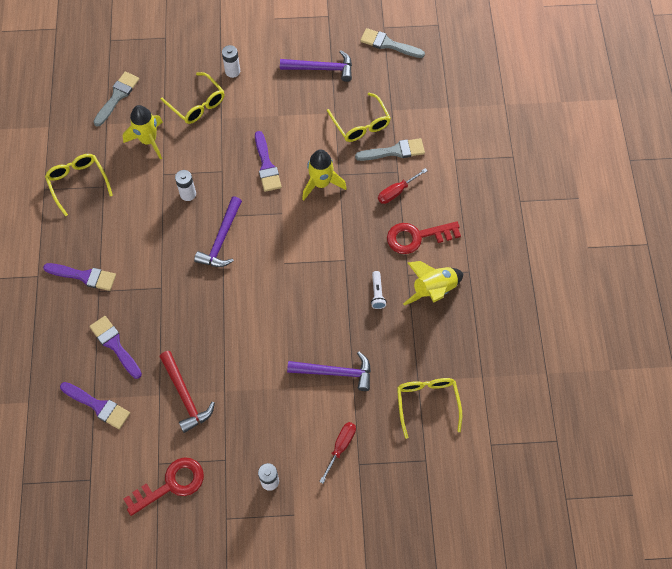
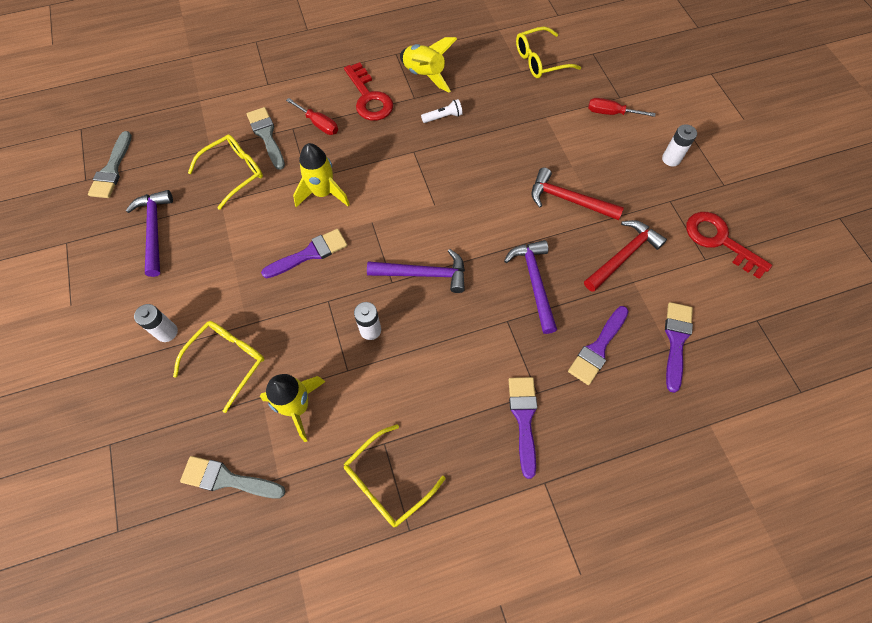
camera: 105 degrees left, 0 degrees up
(254, 371) = (568, 199): none -> red hammer
(335, 372) = (540, 132): purple hammer -> purple hammer (534, 282)

